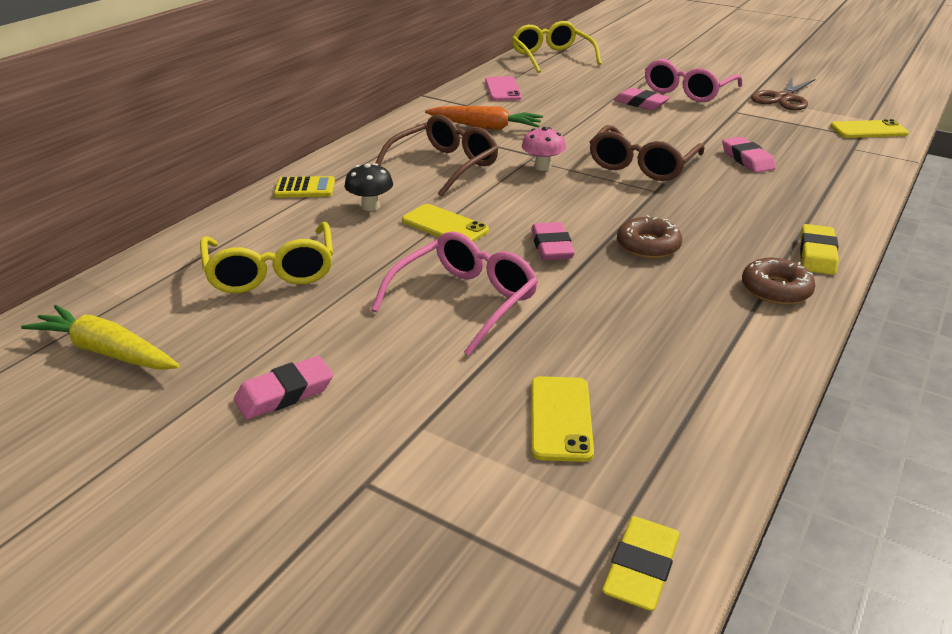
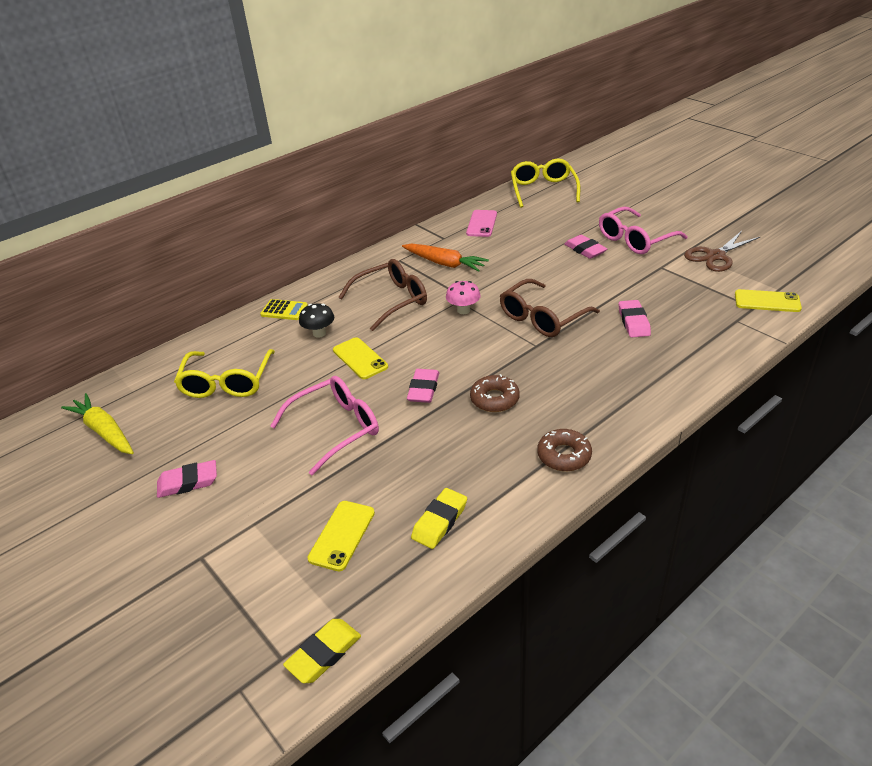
camera: 20 degrees right, 5 degrees up
(817, 254) = (621, 427): yellow eraser -> yellow eraser (439, 521)

